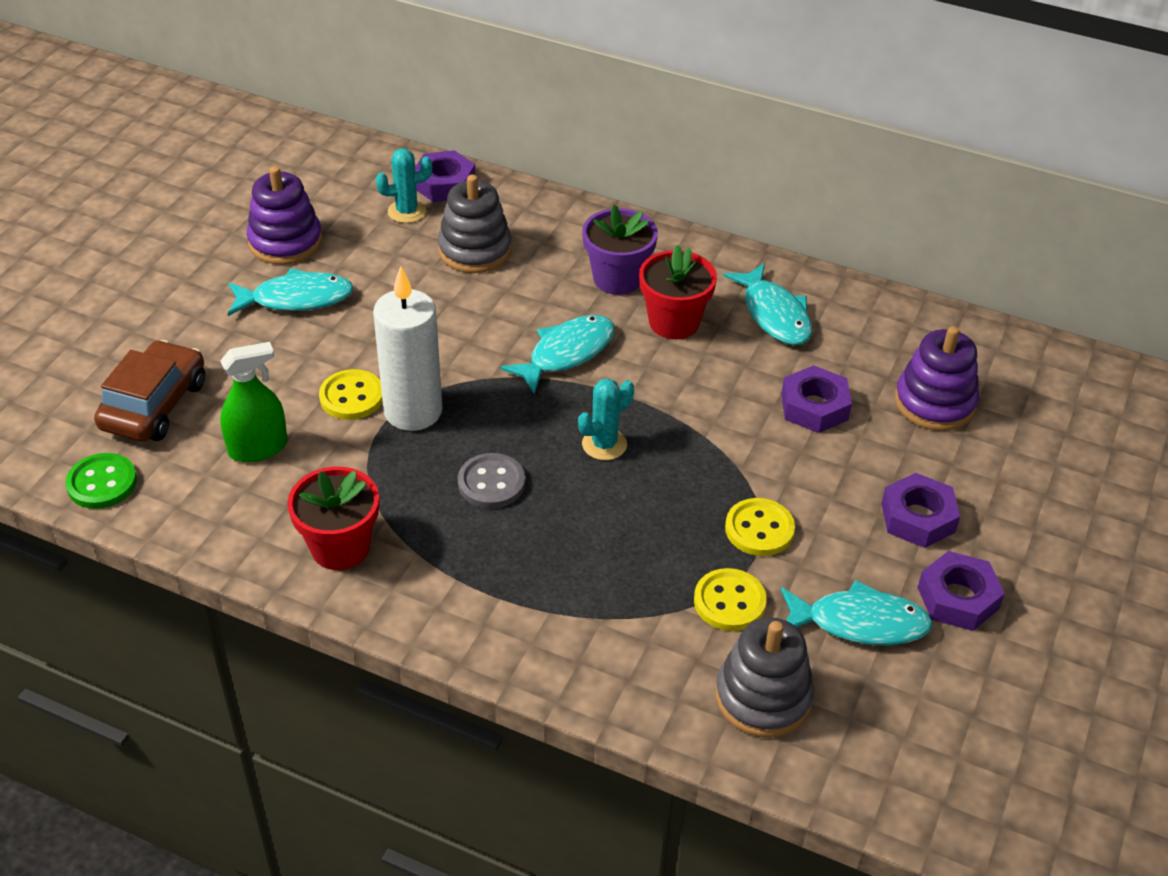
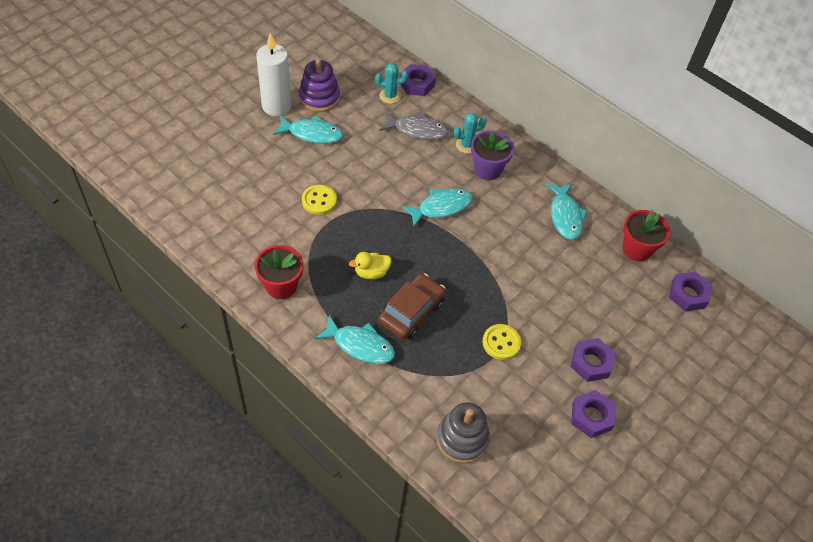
camera: 15 degrees right, 10 degrees up
(102, 483) = (178, 214): green button -> none
(154, 405) = (219, 176): brown car -> brown car (411, 312)
(258, 448) = (261, 216): green spray bottle -> none
(413, 411) = (347, 218): white candle -> white candle (276, 106)
(475, 250) = (417, 130): grey stacking toy -> grey fish
(491, 483) = (371, 272): grey button -> yellow duck
(604, 444) = (439, 268): turquoise cactus -> turquoise cactus (466, 145)
(674, 322) = (507, 205): red flower pot -> red flower pot (636, 249)
(729, 602) = (467, 379): yellow button -> none
(814, 407) = (563, 279): purple nut -> purple nut (688, 294)
(859, 623) = (531, 413): turquoise fish -> turquoise fish (360, 345)
(934, 403) = (632, 297): purple stacking toy -> none

